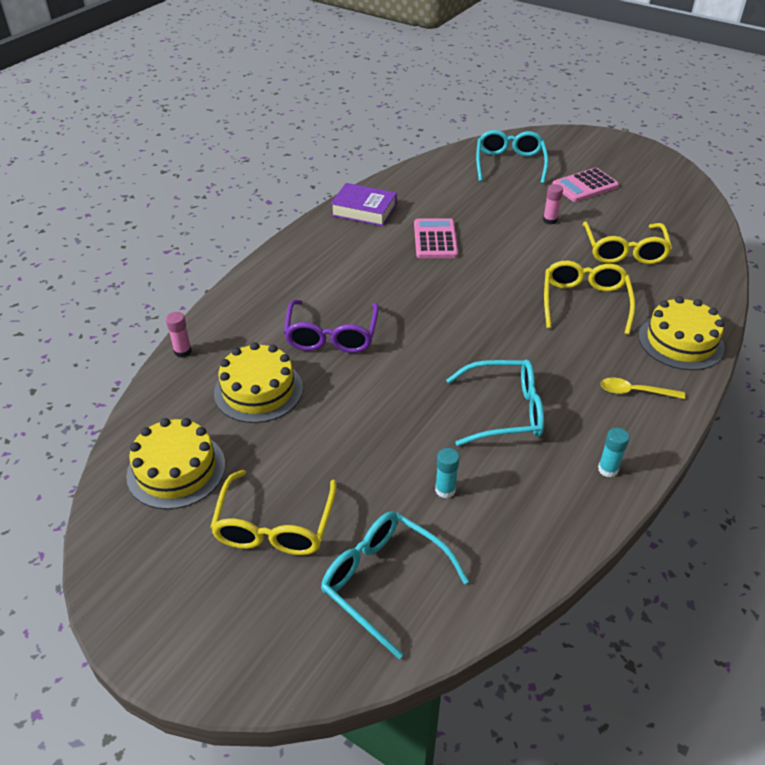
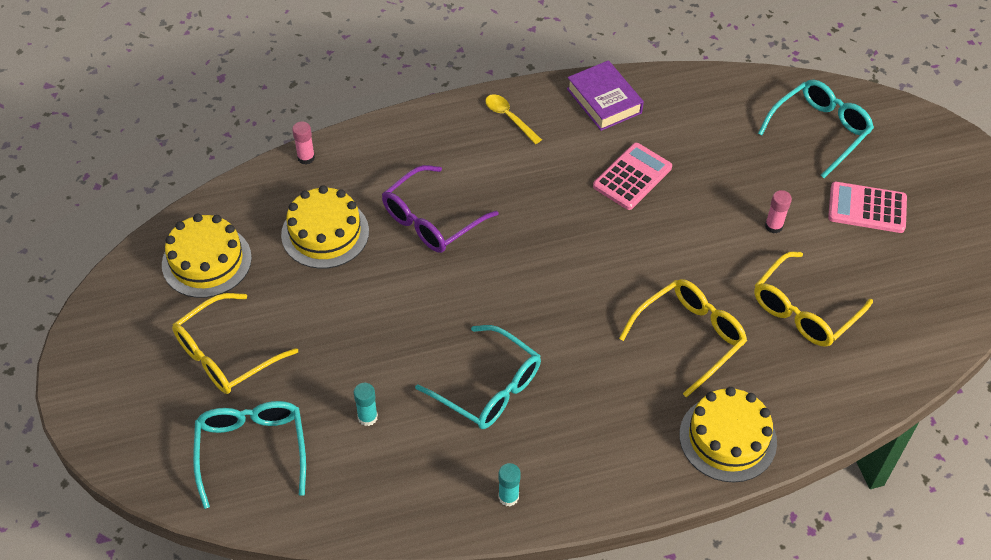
camera: 40 degrees right, 10 degrees up
(635, 392) = (620, 452): yellow spoon -> yellow spoon (509, 118)

